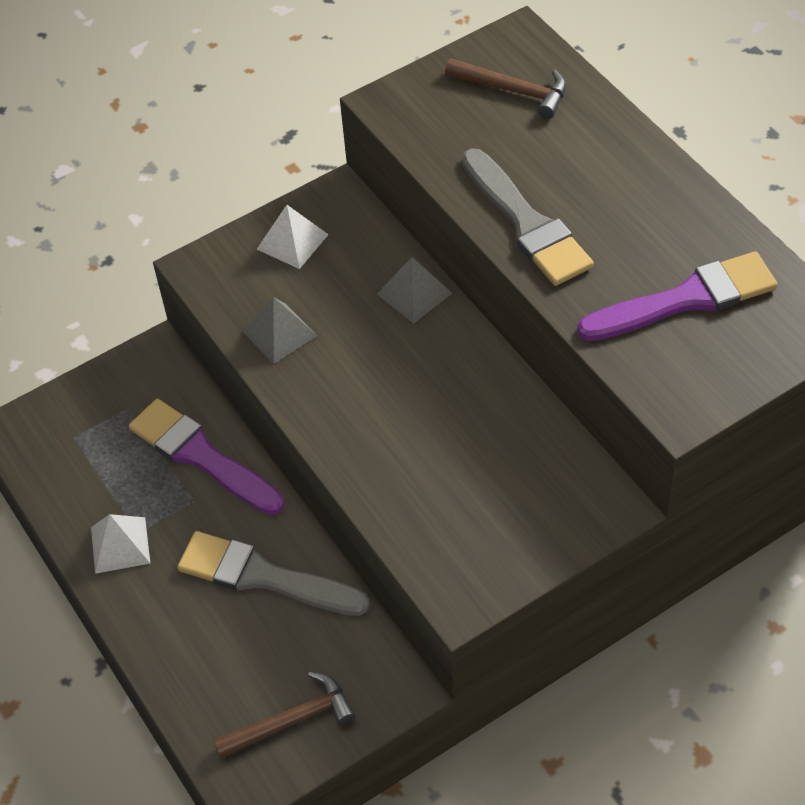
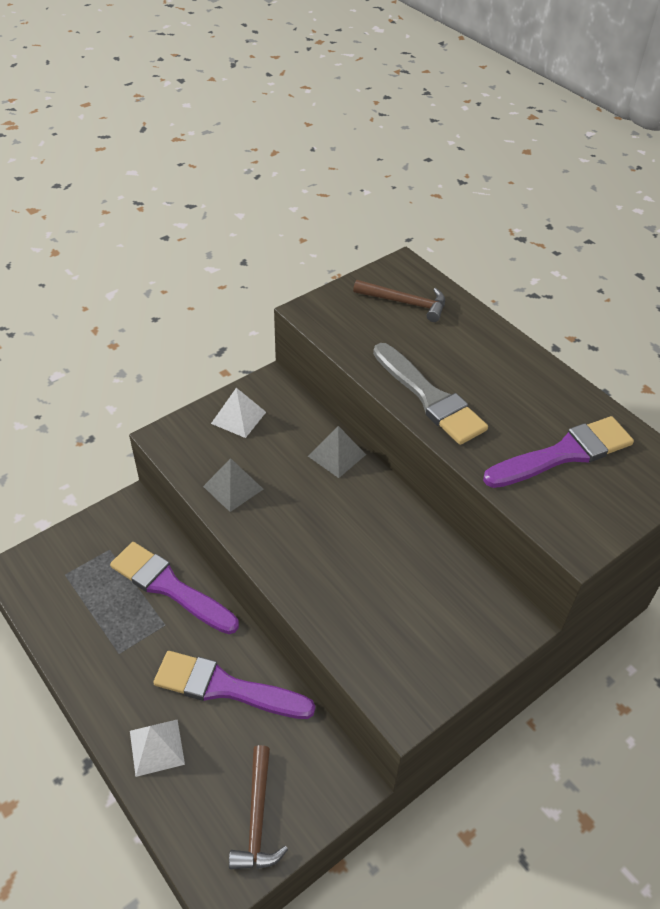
camera: 10 degrees left, 5 degrees down
(120, 545) = (104, 664): white pyramid -> white pyramid (157, 747)
(263, 577) = (225, 688): grey brush -> purple brush
(292, 720) = (257, 818): brown hammer -> brown hammer turned 120 degrees clockwise

